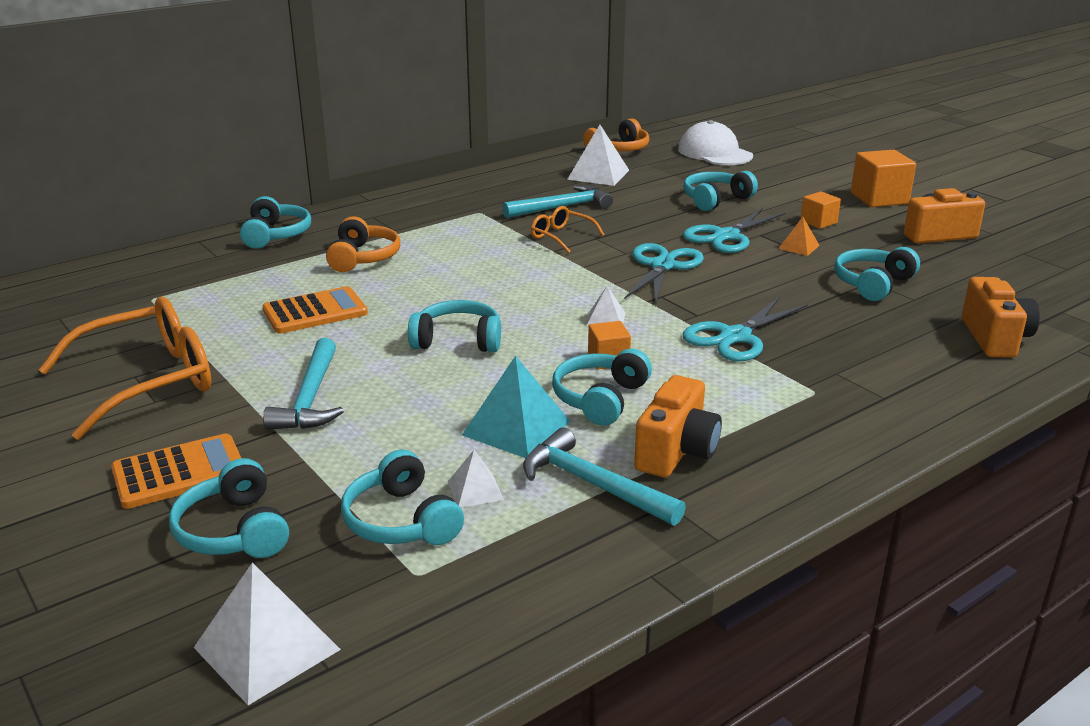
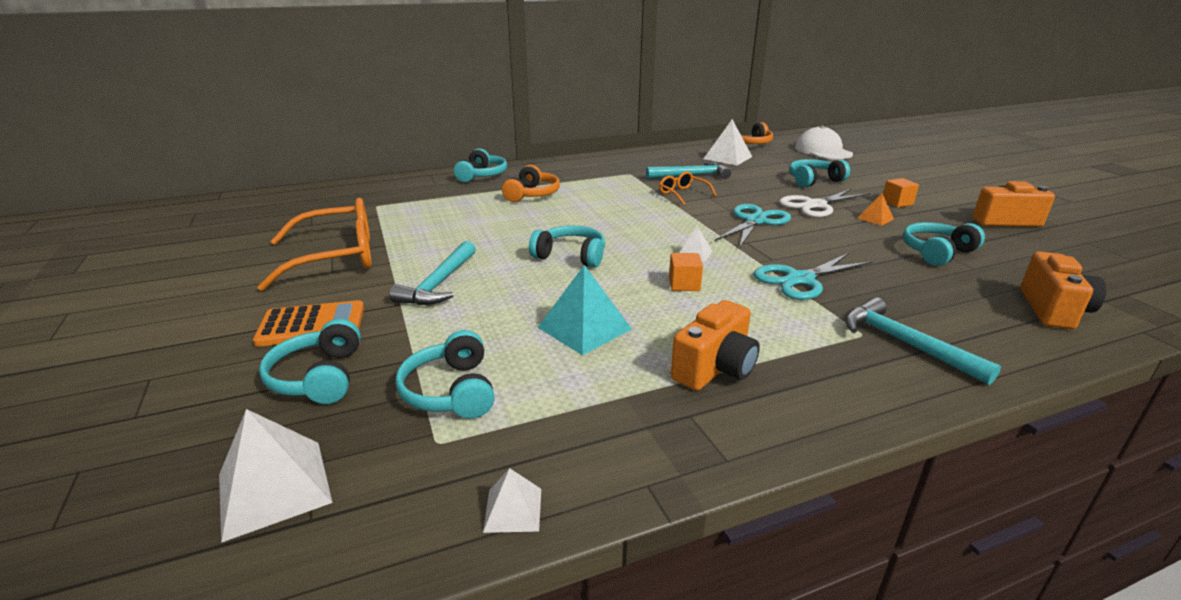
camera: 15 degrees right, 0 degrees up
(315, 312) = (478, 225): orange calculator -> none
(475, 490) = (525, 375): white pyramid -> white pyramid (513, 509)
(593, 484) = (628, 386): turquoise hammer -> turquoise hammer (905, 343)
(600, 399) = (665, 314): turquoise headphones -> none
(726, 236) = (815, 205): turquoise scissors -> white scissors
(879, 198) = (954, 191): orange cube -> none

